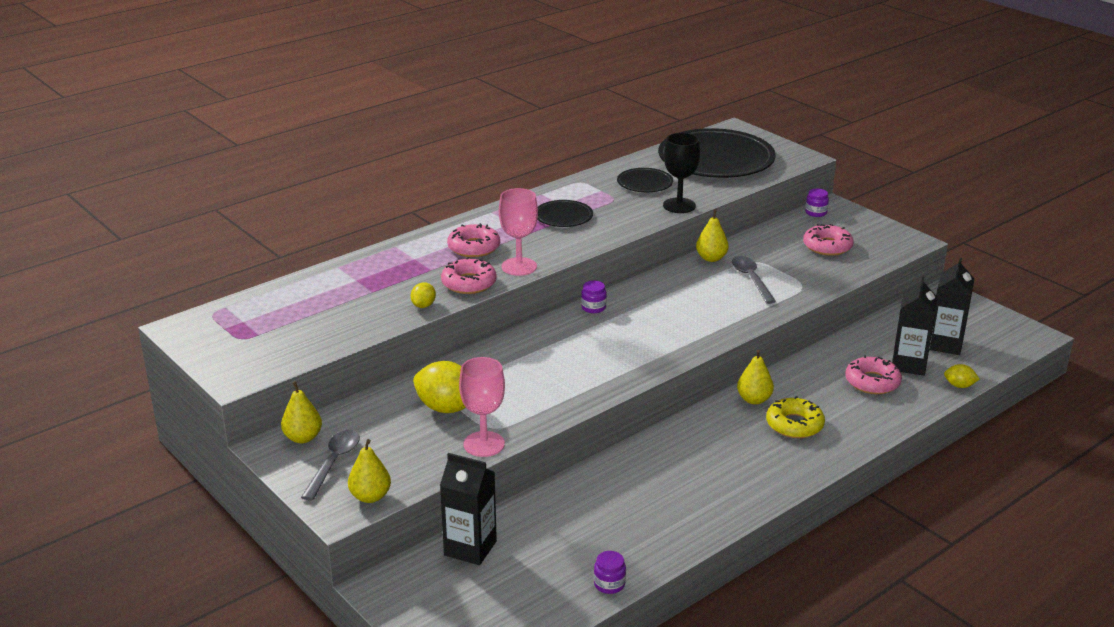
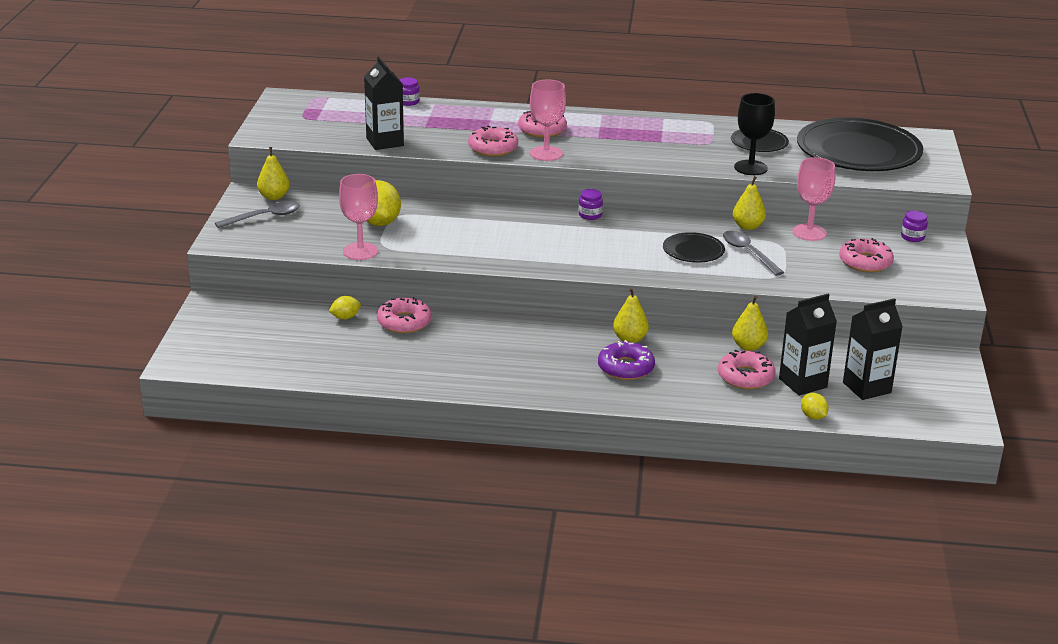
camera: 45 degrees right, 0 degrees up
(370, 497) = (249, 243): yellow pear -> yellow pear (748, 346)
(423, 305) = (438, 147): yellow lemon -> yellow lemon (345, 317)
(470, 548) = (290, 314): black carton -> black carton (385, 142)
(563, 216) = (646, 138): black plate -> black plate (693, 251)
(576, 492) = (404, 322): none -> pink donut
(609, 584) = (326, 375): purple jar -> purple jar (408, 102)
(751, 279) = (748, 253): grey spoon -> grey spoon turned 60 degrees counterclockwise
(755, 242) = (809, 232): none -> pink goblet
(794, 425) = (626, 368): yellow donut -> purple donut

